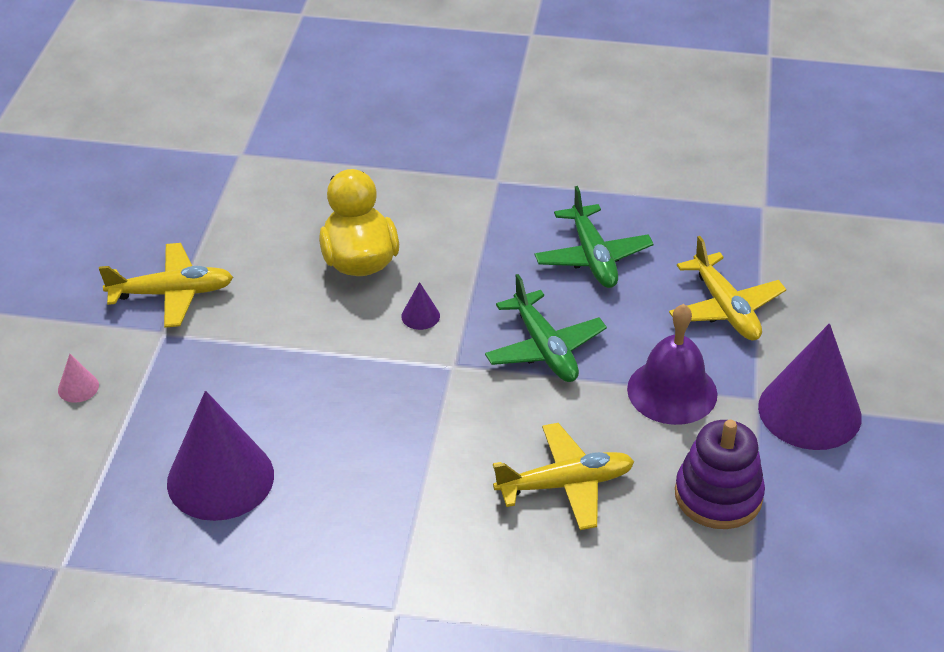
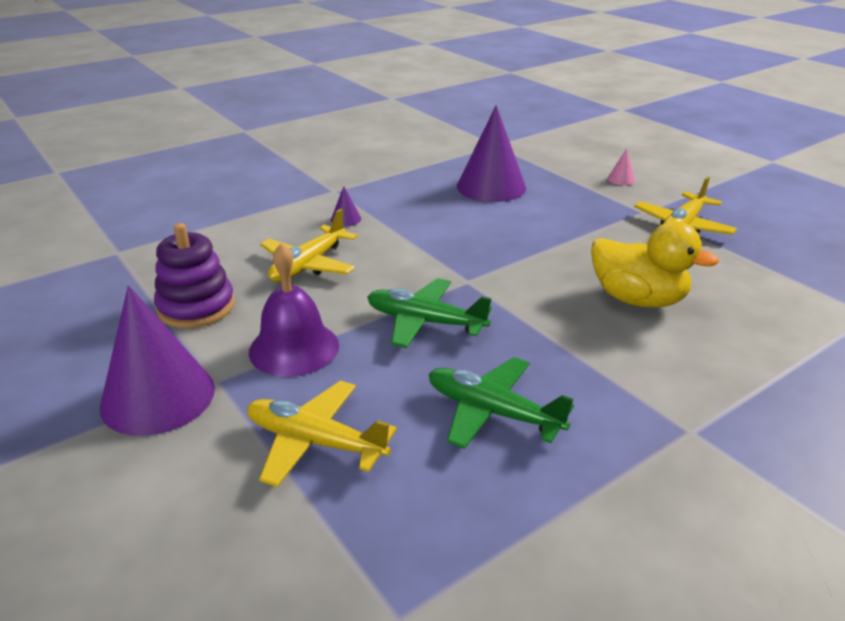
camera: 135 degrees right, 10 degrees down
(420, 316) = (536, 293): purple cone -> purple cone (346, 219)

